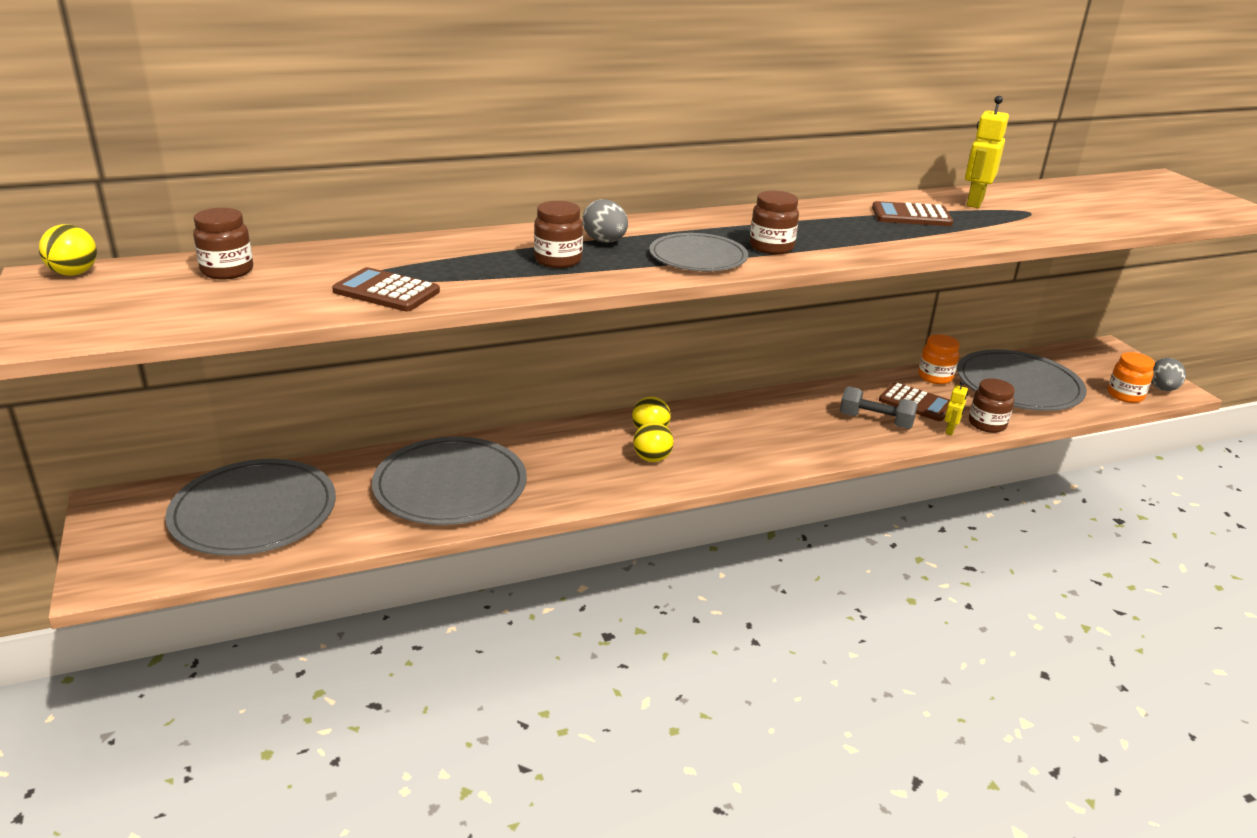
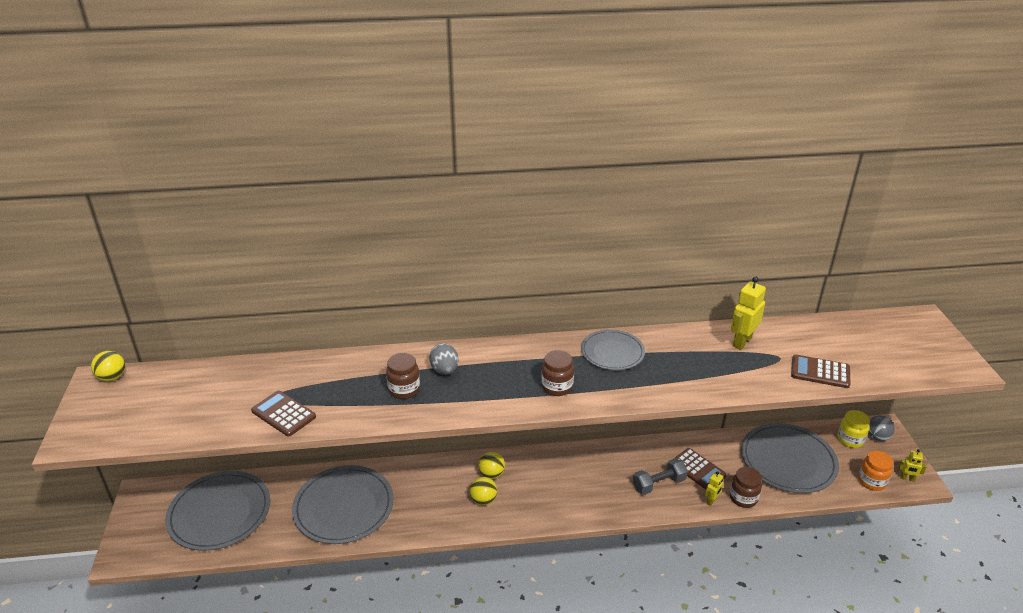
camera: 15 degrees right, 5 degrees up
(227, 271) = (198, 383): brown jar -> none
(698, 257) = (500, 394): grey plate -> grey plate (612, 352)
(875, 421) = (658, 484): grey dumbbell -> grey dumbbell turned 60 degrees counterclockwise
(911, 216) = (682, 356): brown calculator -> brown calculator (820, 372)
(935, 377) = (725, 444): orange jar -> none
(1077, 361) = (850, 440): none -> yellow jar
(1106, 356) = (877, 437): none -> grey ball
(1162, 389) = (907, 478): grey egg -> yellow robot

